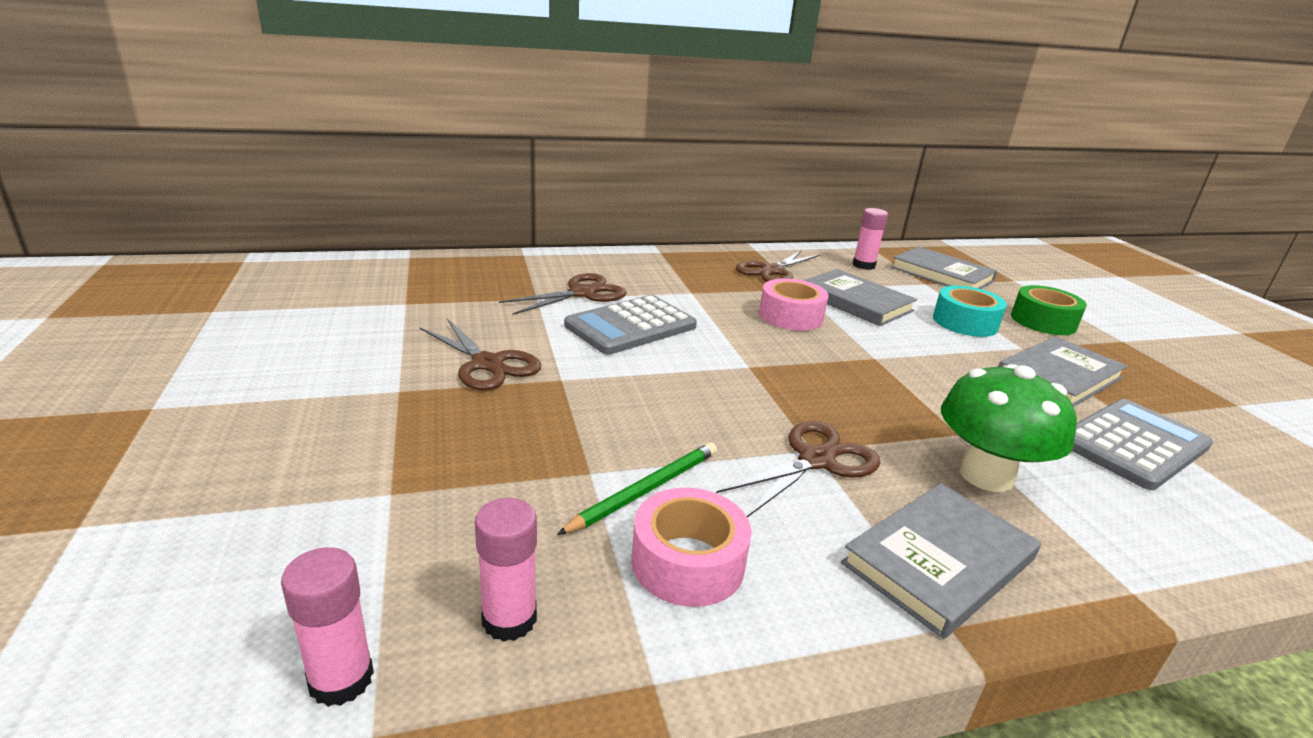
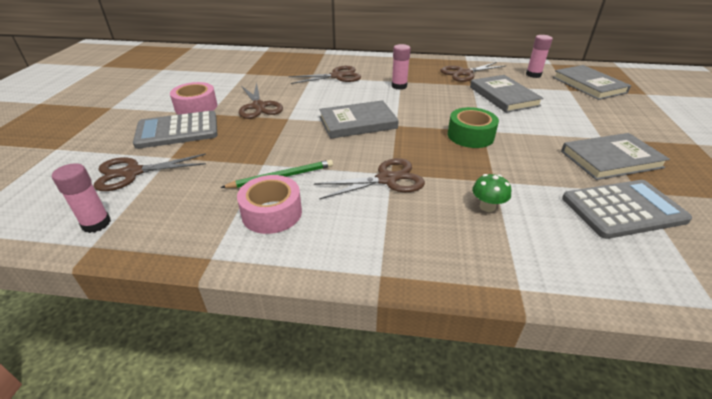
camera: 25 degrees right, 10 degrees up
(331, 544) = (132, 173): none -> brown scissors
(509, 619) = (174, 218): pink glue stick -> pink glue stick (399, 86)
(631, 326) = (348, 96): grey calculator -> grey calculator (177, 131)
(790, 316) = (450, 100): pink tape -> pink tape (196, 107)
(939, 561) = (407, 243): grey book -> grey book (358, 123)
(965, 322) = (573, 117): turquoise tape -> none
(986, 475) = (487, 207): green mushroom -> green mushroom, size x0.48
(1043, 321) = (640, 123): green tape -> green tape (470, 136)

